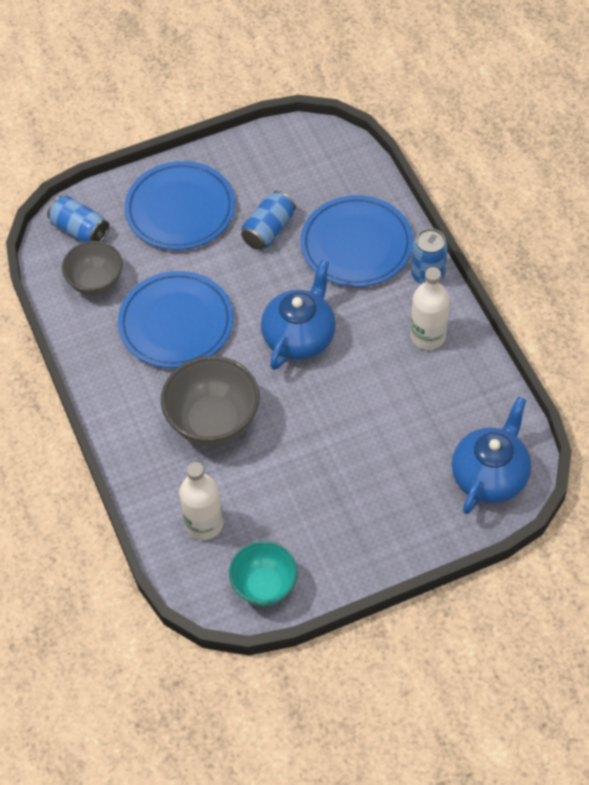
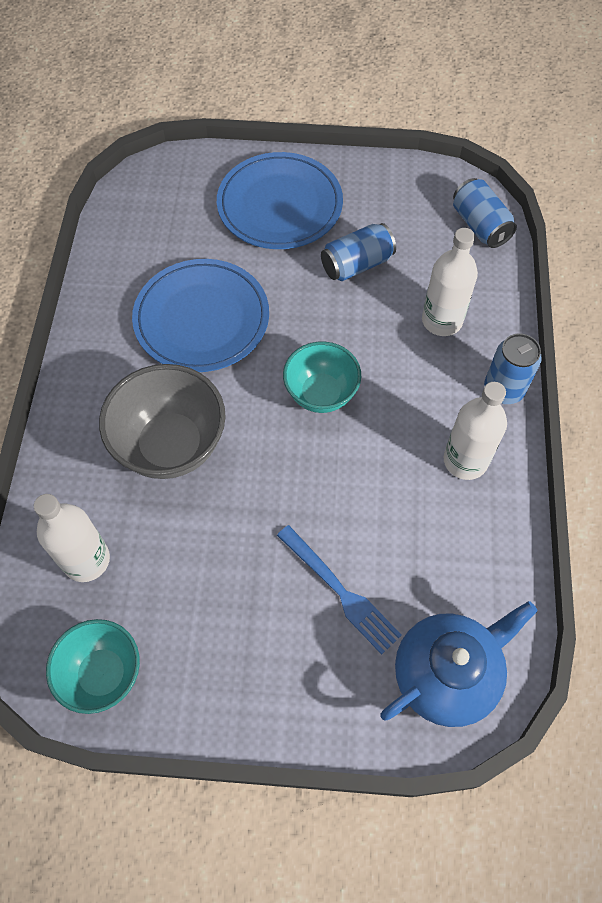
camera: 25 degrees right, 5 degrees up
(80, 230) = (170, 184): blue can -> blue can (480, 225)
(96, 283) = (150, 242): grey bowl -> none
(299, 337) = (321, 394): blue teapot -> turquoise bowl
(356, 245) = (442, 321): blue plate -> white bottle
(392, 460) = (340, 591): none -> blue fork

